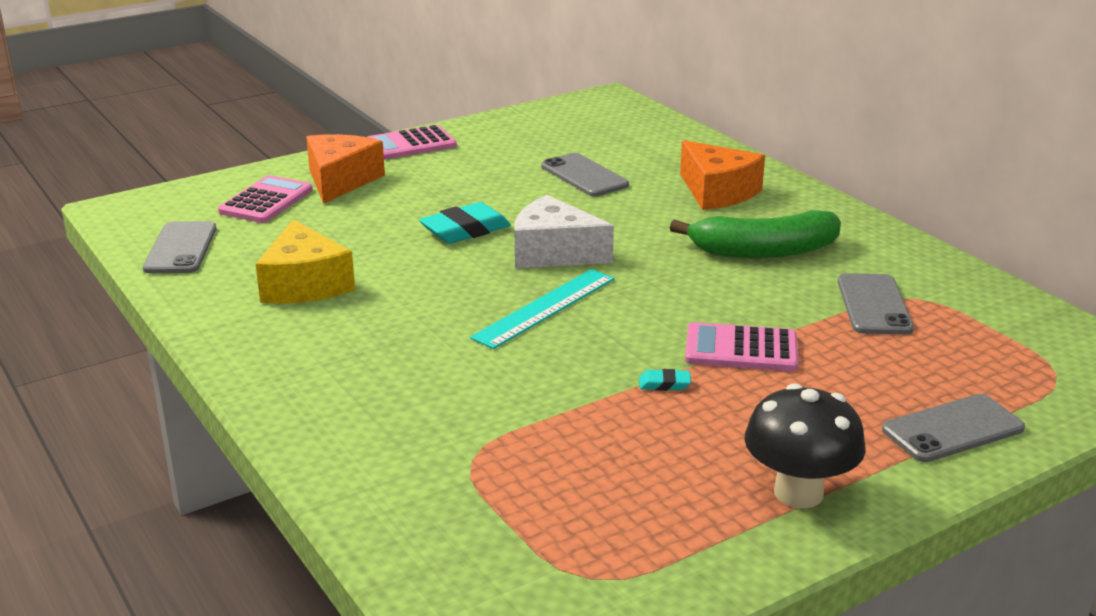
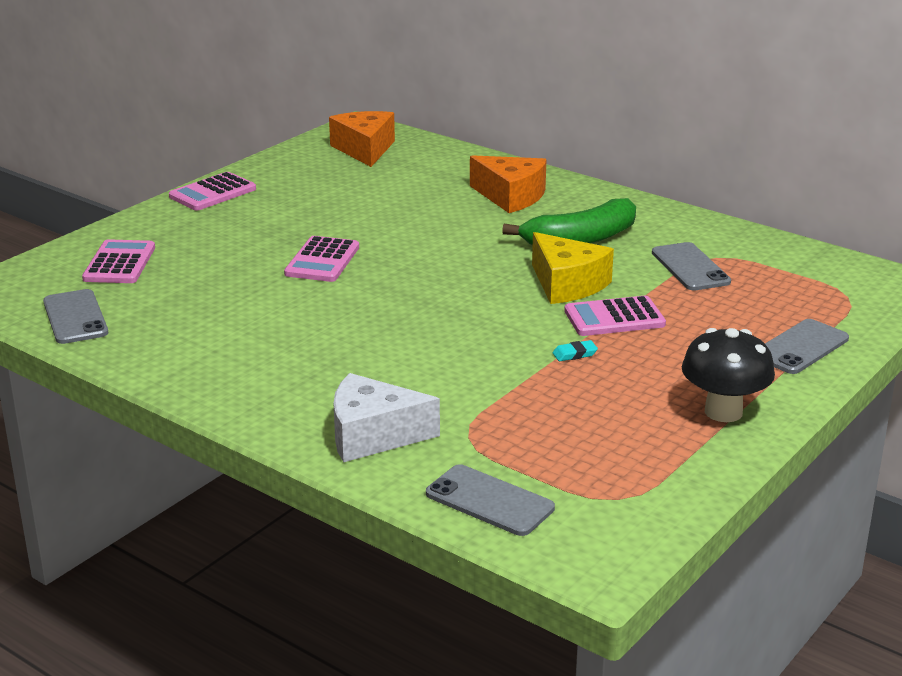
camera: 20 degrees left, 0 degrees up
(305, 284) = (218, 329): yellow cheese -> yellow cheese (567, 284)
(340, 181) = (174, 235): orange cheese -> orange cheese (364, 149)
(465, 230) = (322, 260): turquoise eraser -> pink calculator
(545, 308) = (438, 313): turquoise ruler -> none
(553, 253) = (412, 267): white cheese -> white cheese (373, 435)
(584, 176) = (389, 199): grey phone -> grey phone (489, 501)

